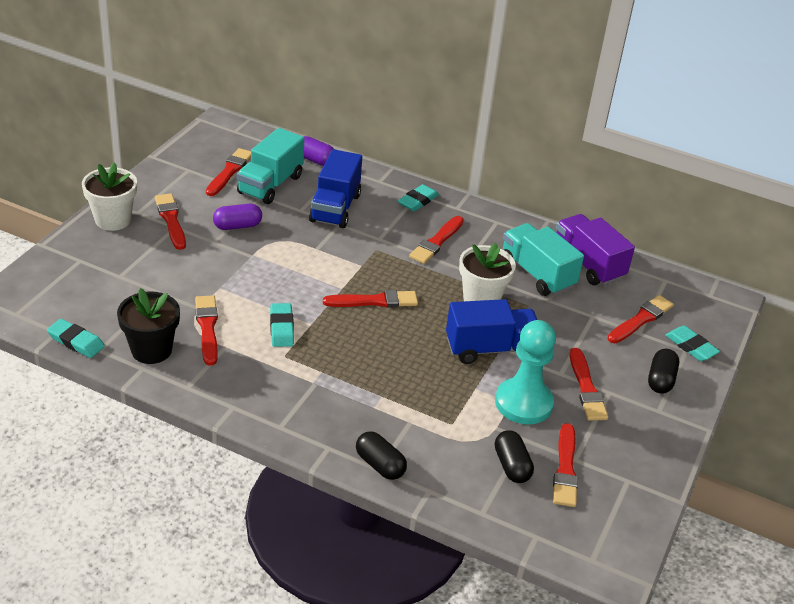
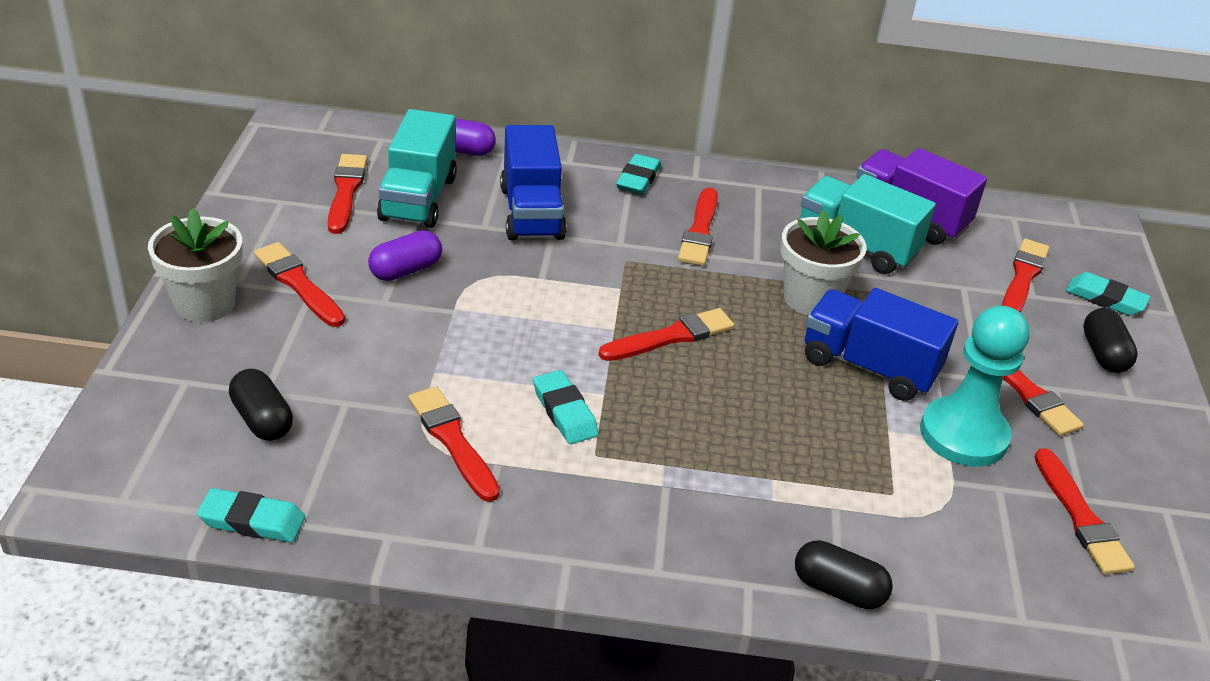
camera: 20 degrees left, 0 degrees up
(151, 350) = (385, 501): black flower pot -> none
(490, 349) = (868, 367): blue truck -> blue truck turned 120 degrees counterclockwise
(511, 466) = (1011, 534): black capsule -> black capsule (262, 420)

